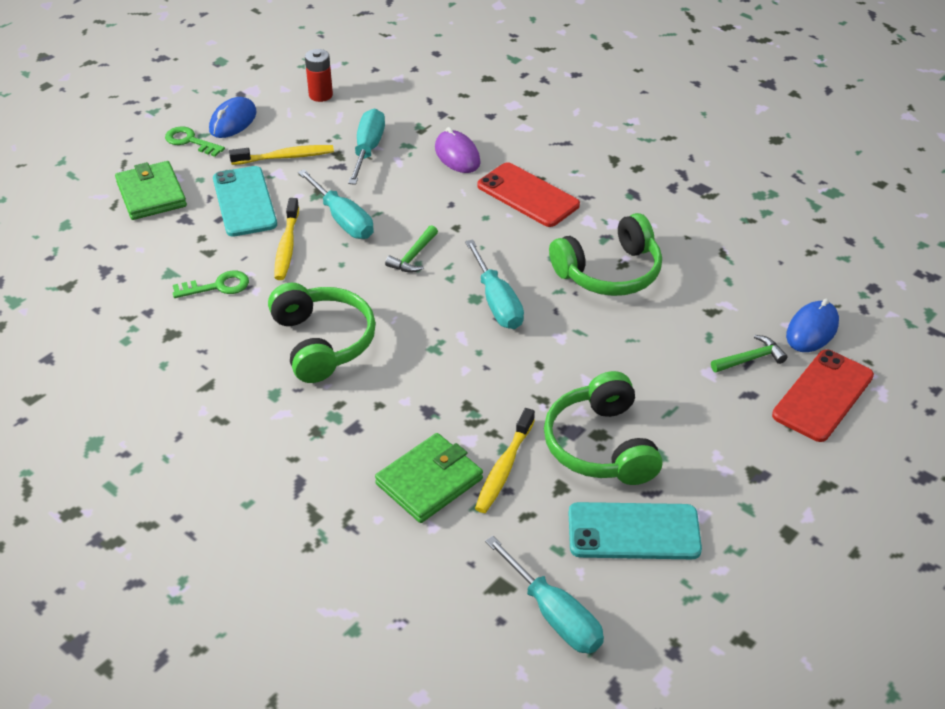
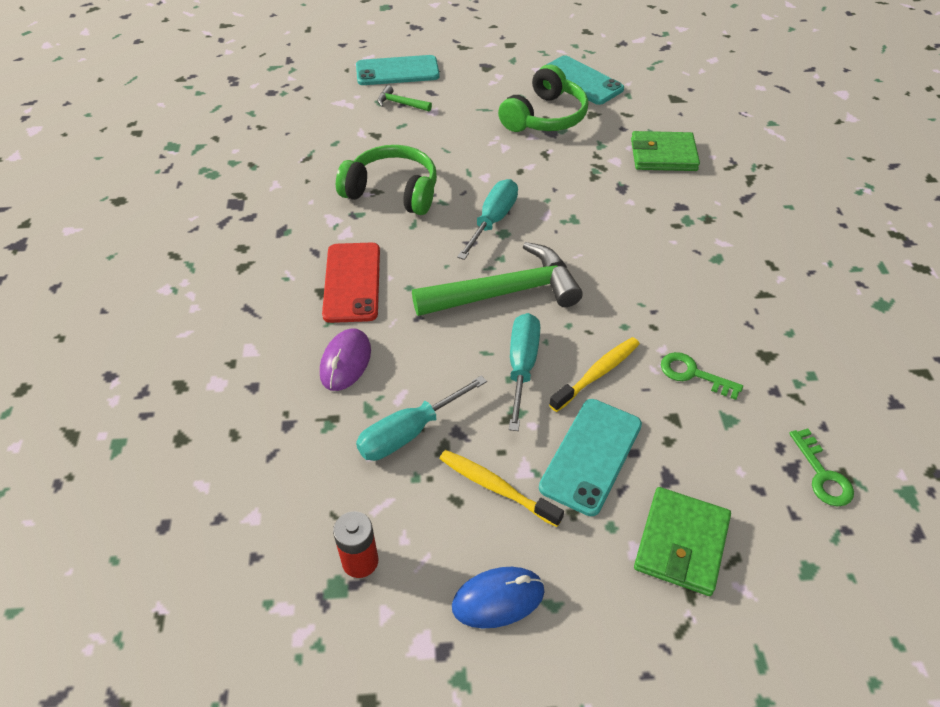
camera: 135 degrees left, 5 degrees up
(190, 141) = (575, 604): green key -> green key (822, 475)
(322, 342) = (648, 271): green headphones -> none
(413, 256) = (506, 292): green hammer -> green hammer, size x2.29
(504, 468) = (612, 137): yellow toothbrush -> none
(554, 614) = (661, 77): turquoise screwdriver -> none
(812, 330) = (344, 95): blue mouse -> none
(822, 395) = (397, 71): red phone -> turquoise phone

